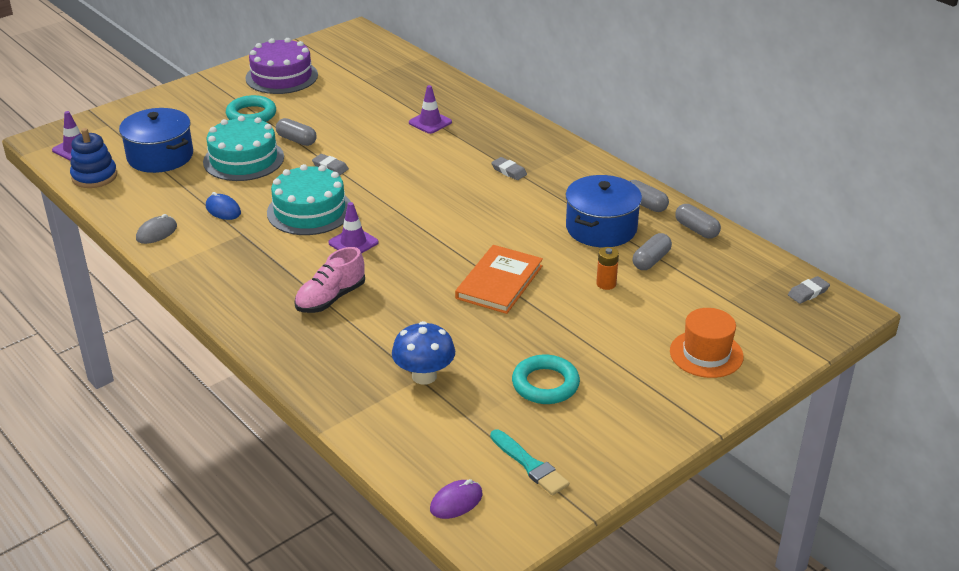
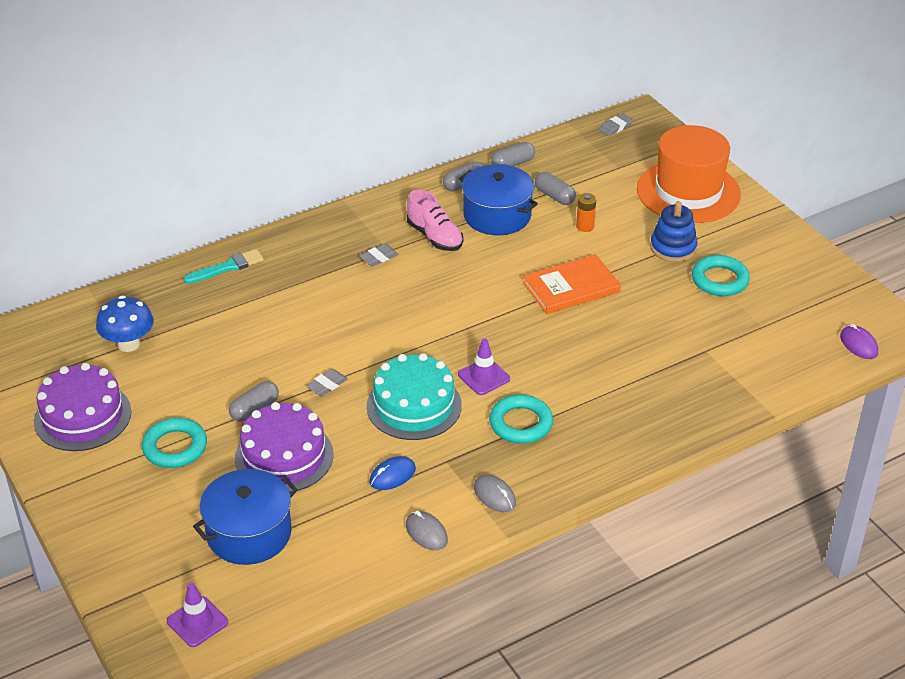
camera: 80 degrees left, 5 degrees up
(94, 176) = (278, 597): blue stacking toy -> blue stacking toy (673, 248)
(199, 262) = (494, 495): none -> grey mouse
(243, 159) = (284, 456): turquoise cake -> purple cake
(292, 268) = (521, 423): none -> turquoise ring
(330, 298) = (578, 398): pink shoe -> pink shoe (435, 237)
(424, 376) = (703, 347): blue mushroom -> blue mushroom (128, 344)
(430, 122) = (255, 301): purple traffic cone -> none
(499, 282) = (571, 287): orange book -> orange book turned 60 degrees counterclockwise
(530, 465) = (817, 301): turquoise brush -> turquoise brush (227, 267)
(706, 354) = (688, 192): orange hat -> orange hat, size x1.73
(808, 293) = (615, 127): grey eraser -> grey eraser turned 75 degrees clockwise

